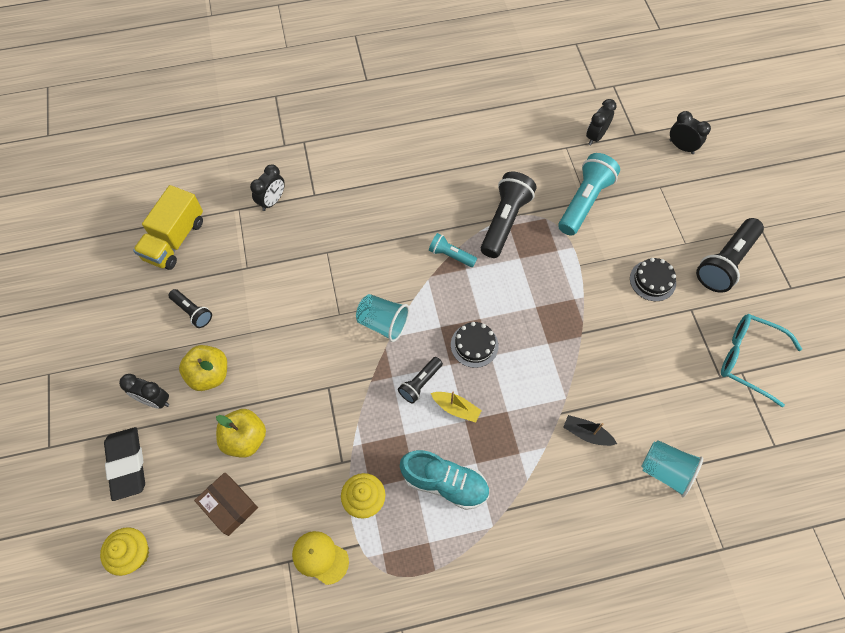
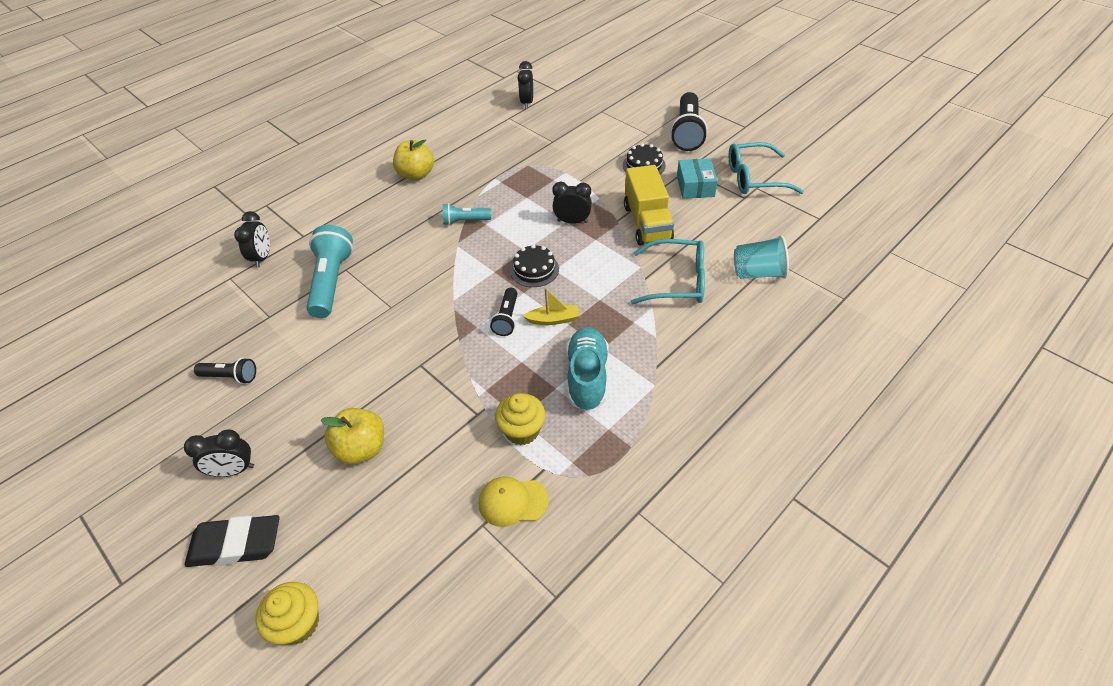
camera: 30 degrees left, 15 degrees down
(127, 464) = (236, 544): black eraser -> black eraser turned 45 degrees counterclockwise
(175, 240) = (172, 330): yellow truck -> yellow truck (647, 223)
(209, 374) = (284, 417): yellow apple -> yellow apple (416, 175)
(229, 506) = (383, 514): brown box -> none
(383, 323) = (439, 293): turquoise cup -> none
(445, 483) = (587, 377): turquoise shoe -> turquoise shoe turned 75 degrees counterclockwise
(505, 221) = (495, 180): black flashlight -> none
(584, 201) = (550, 142): turquoise flashlight -> turquoise flashlight (332, 281)
(586, 434) = (677, 281): black boat -> turquoise glasses
(681, 147) = (597, 84): black clock -> black clock (572, 221)
(683, 335) = (695, 186): none -> turquoise box

